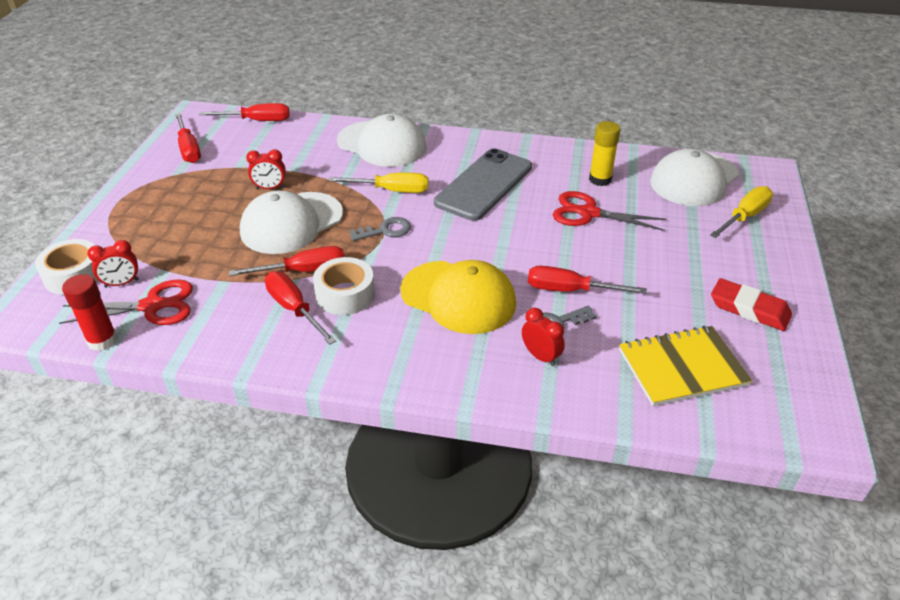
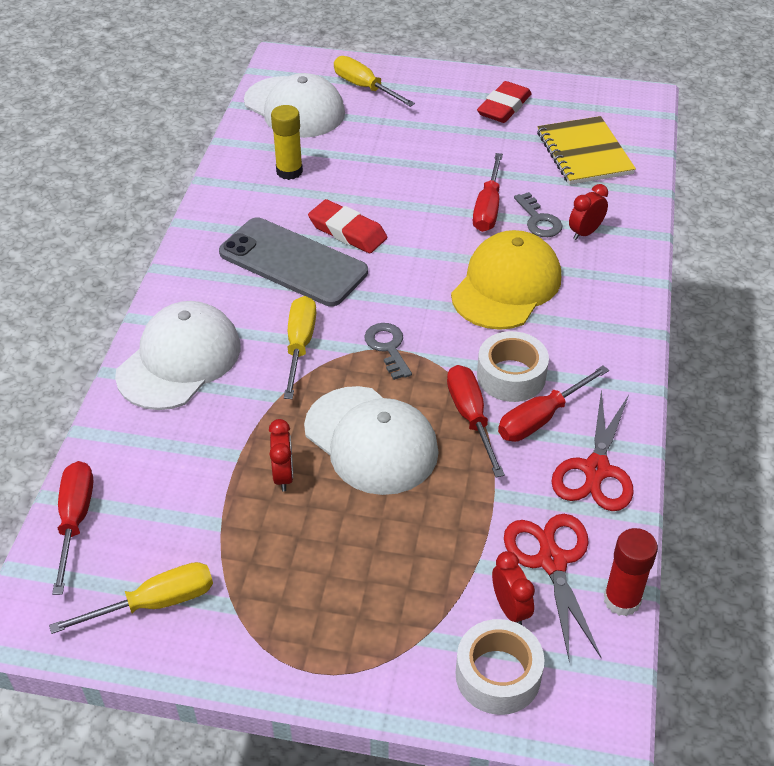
camera: 90 degrees left, 5 degrees up
(189, 149) = (155, 603): red screwdriver -> yellow screwdriver
(525, 210) = (347, 231): none -> red eraser
(589, 213) = (355, 185): red scissors -> red scissors (596, 470)

